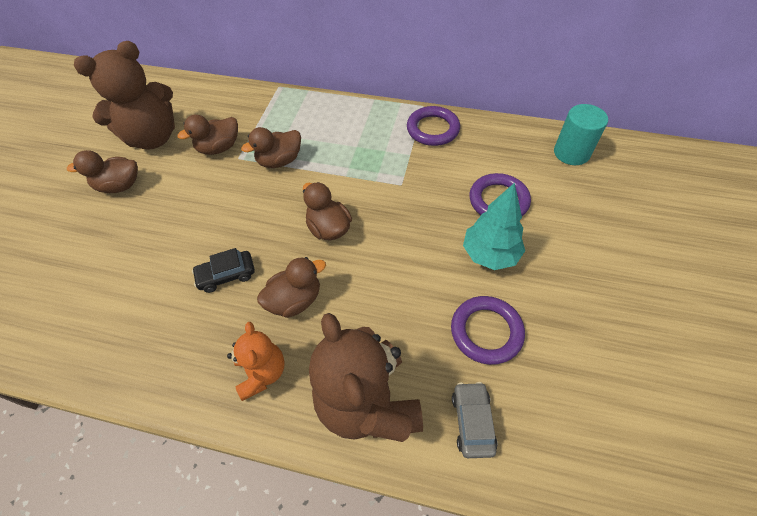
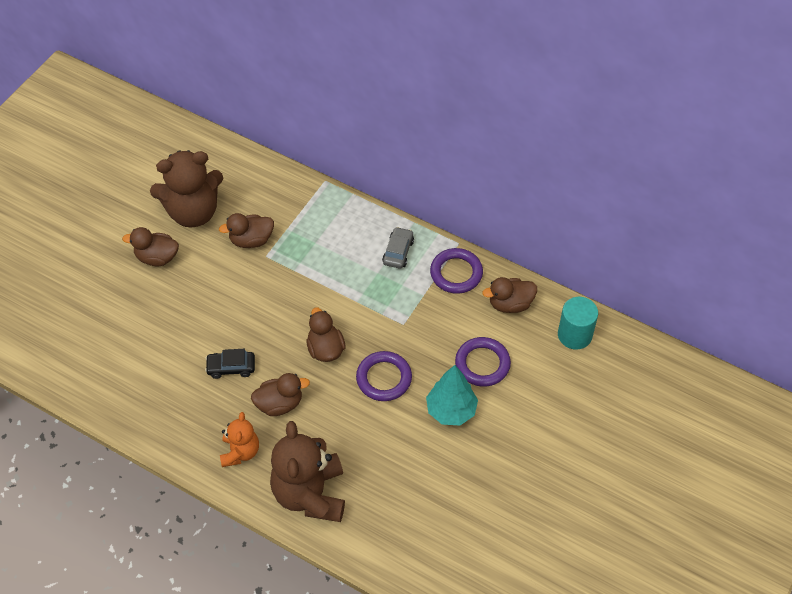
camera: 15 degrees right, 0 degrees up
(279, 161) = (302, 269): brown duck -> brown duck (510, 304)
(472, 422) = (379, 528): grey car -> grey car (398, 252)
(486, 332) = (418, 470): purple ring -> purple ring (384, 378)

